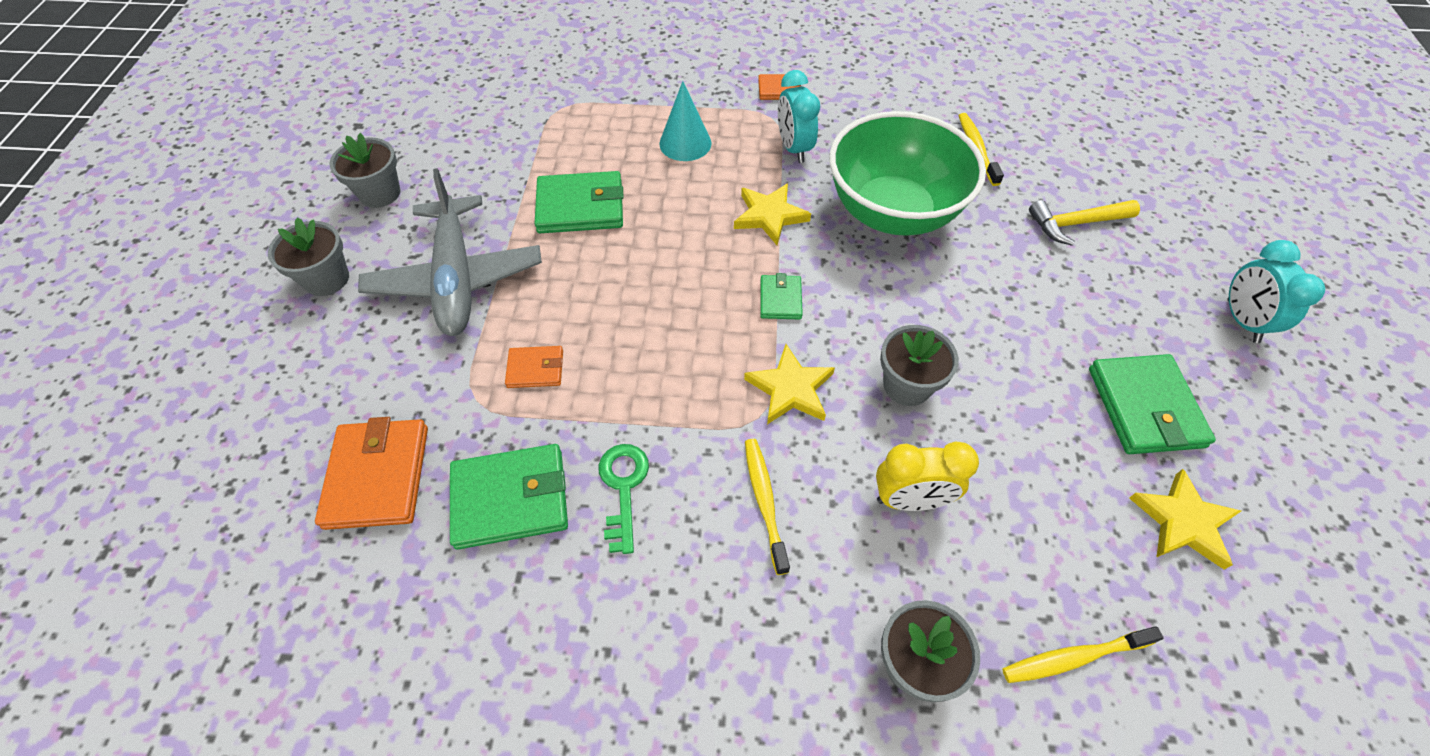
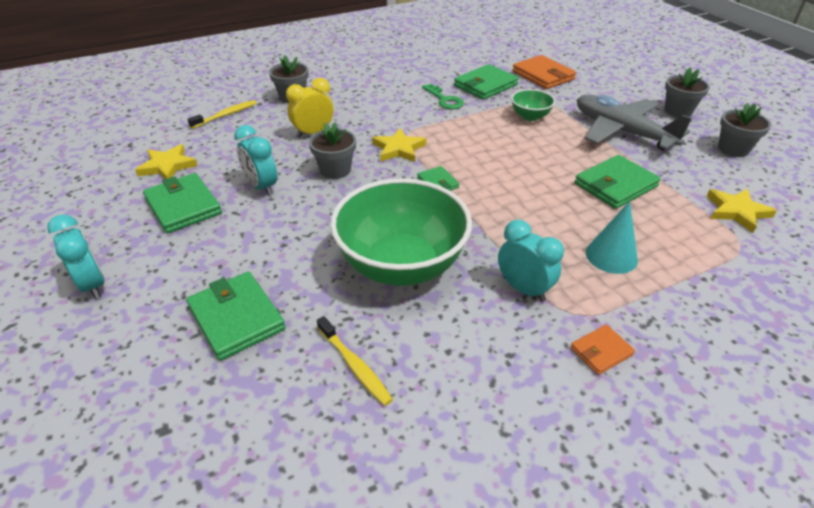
camera: 150 degrees right, 15 degrees down
(535, 369) = (530, 116): orange wallet -> green bowl
(764, 502) = (380, 113): yellow toothbrush -> none
(769, 216) = (490, 226): yellow star -> yellow star (736, 211)
(1025, 397) = (262, 187): none -> turquoise clock
(1075, 224) = (236, 318): yellow hammer -> green wallet

